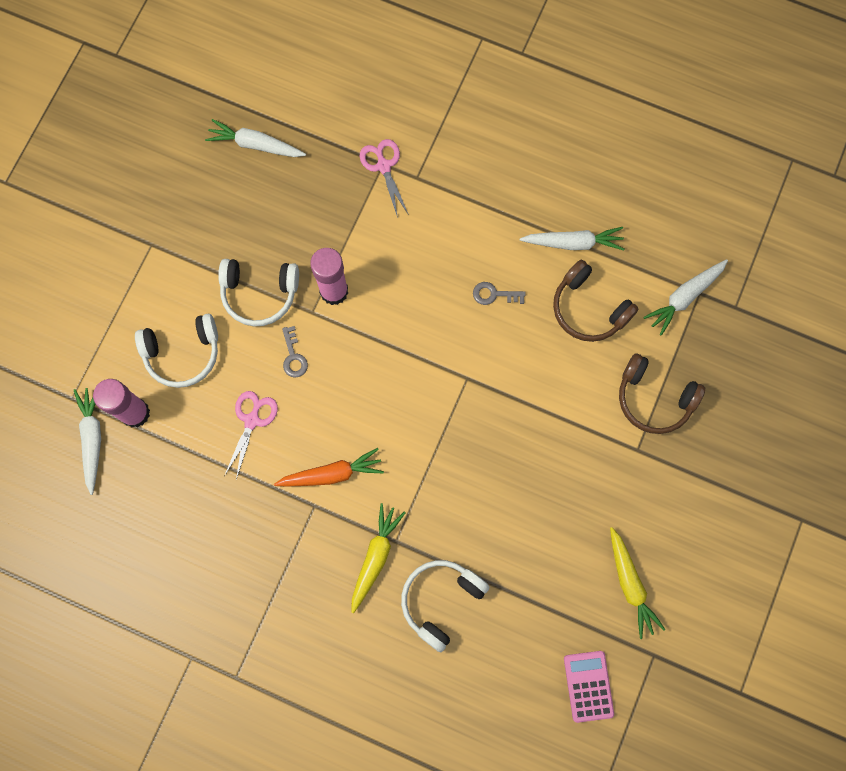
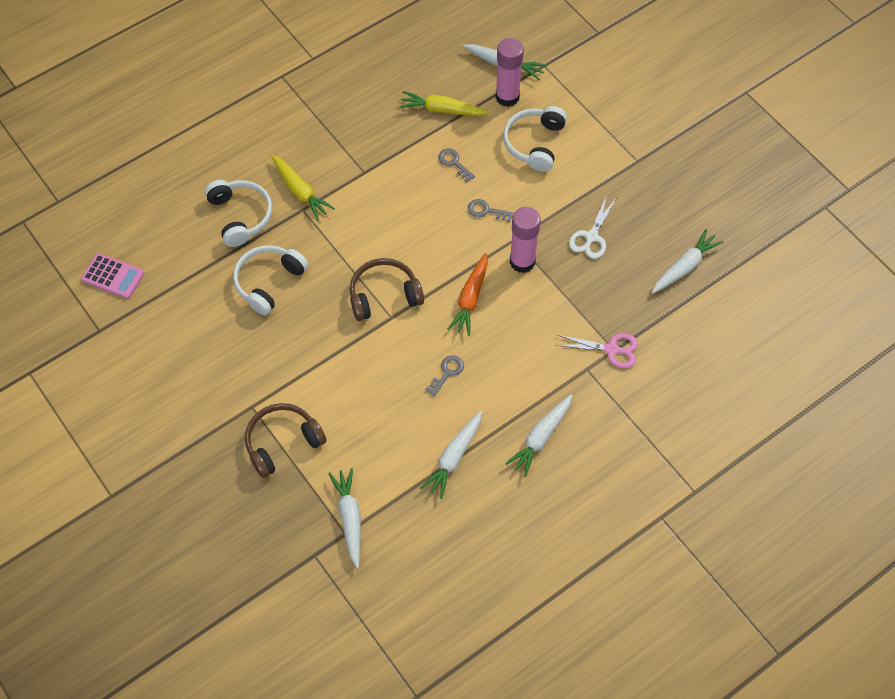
camera: 120 degrees right, 15 degrees down
(252, 420) = (454, 163): pink scissors -> grey key
(259, 294) = (551, 212): white headphones -> white headphones (269, 282)
(268, 242) = (591, 237): none -> white scissors
(332, 473) = (379, 193): orange carrot -> orange carrot (470, 299)
(508, 181) = (540, 438): none -> white carrot
(588, 309) = (389, 436): brown headphones -> brown headphones (384, 295)
(630, 584) = (159, 343): yellow carrot -> yellow carrot (441, 110)

